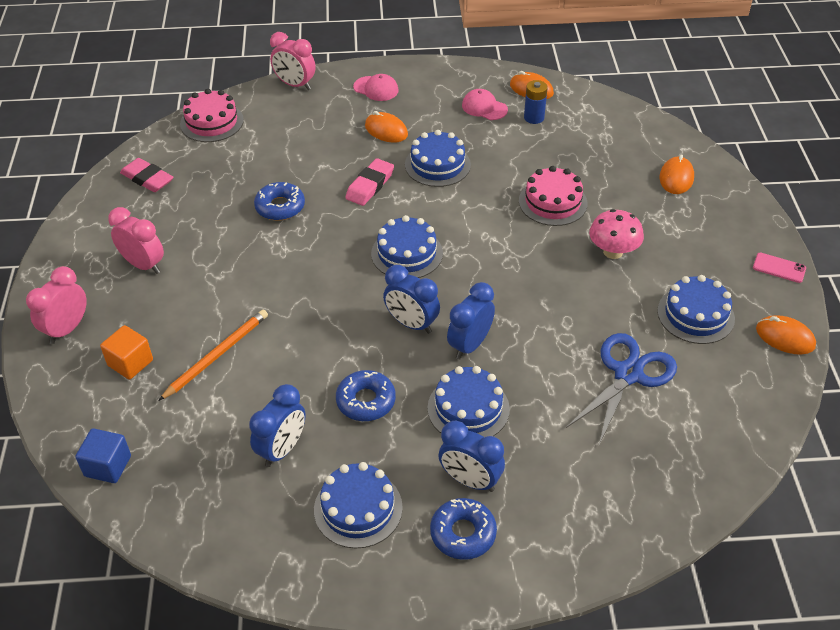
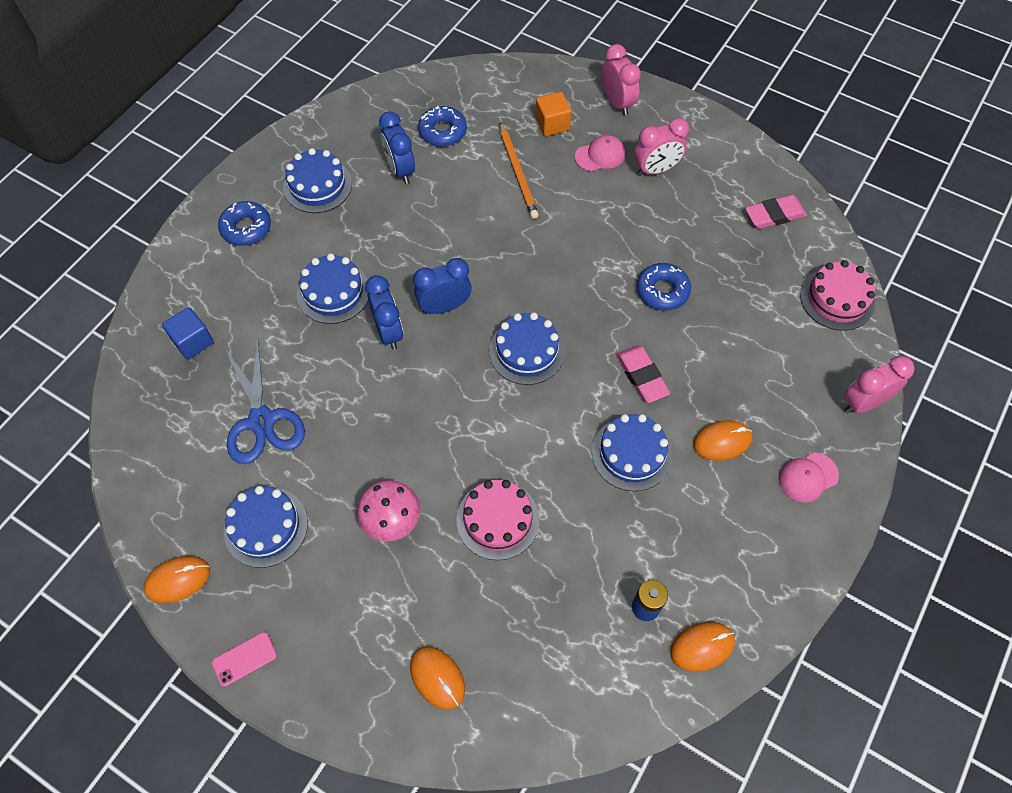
camera: 125 degrees right, 15 degrees up
(108, 466) = (469, 82): blue cube -> blue cube (193, 341)
(366, 401) = (397, 236): blue donut -> blue donut (442, 131)
(470, 480) = (277, 256): blue clock -> none
(484, 107) = (699, 567): pink cap -> pink cap (600, 155)

